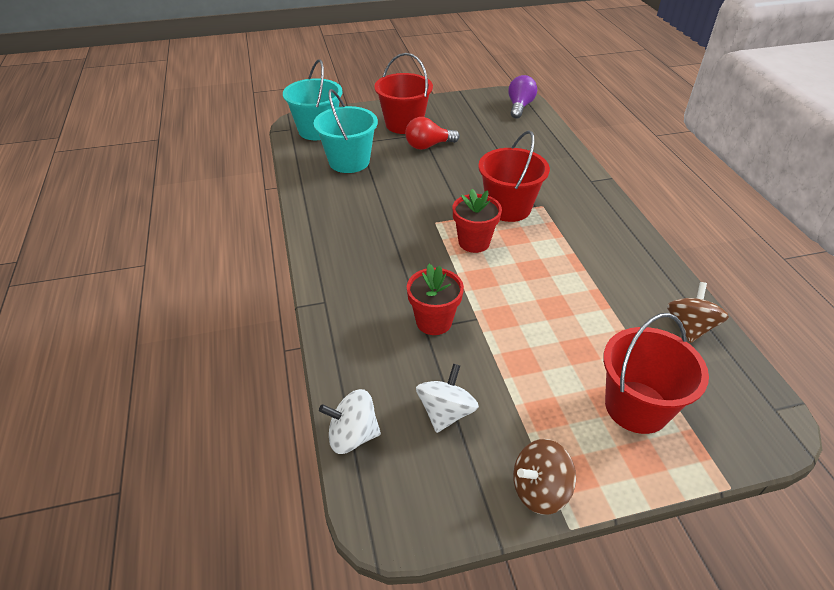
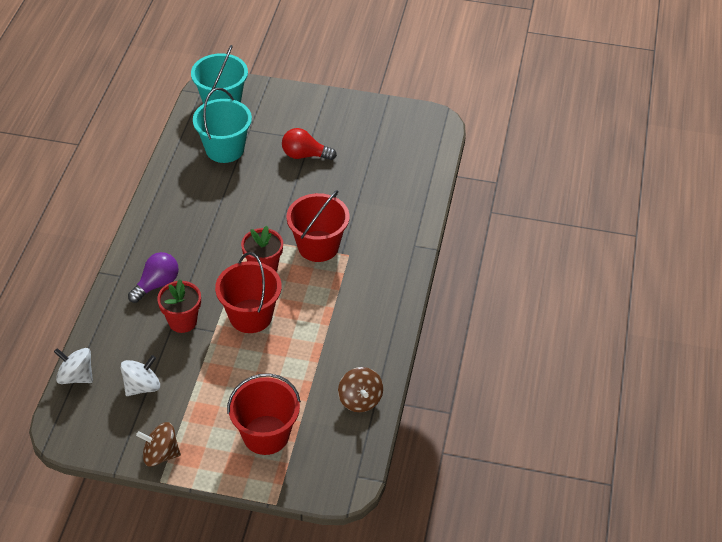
camera: 25 degrees right, 5 degrees up
(404, 124) = (303, 121): red bucket -> red bucket (250, 316)
(519, 106) = (429, 137): purple light bulb -> purple light bulb (157, 284)
(689, 327) = (360, 400): brown spinning top -> brown spinning top turned 120 degrees clockwise

